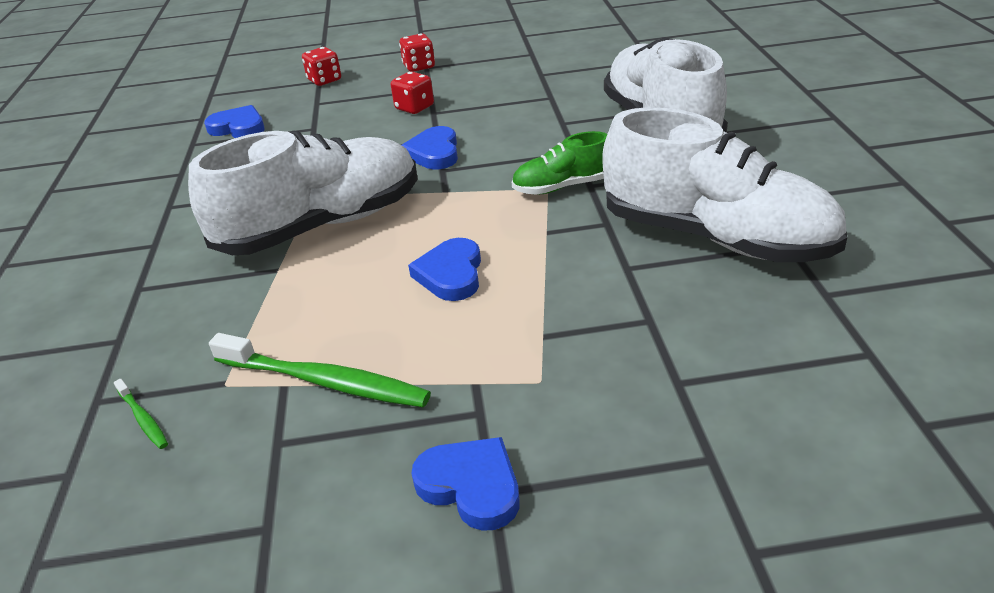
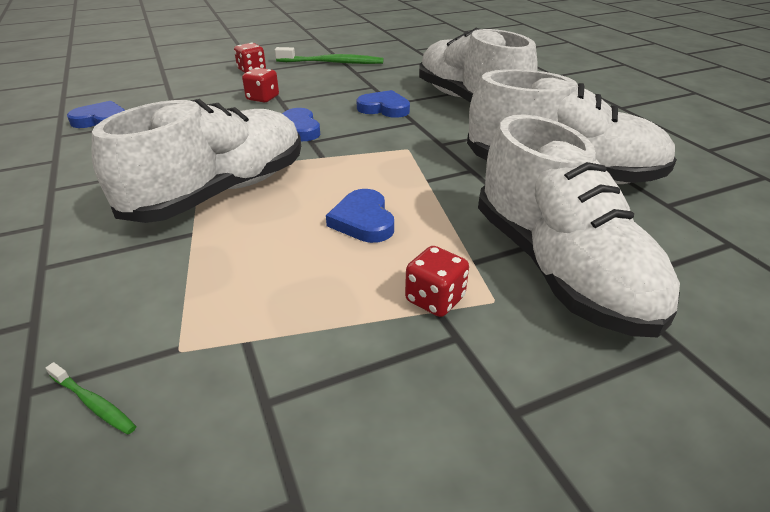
camera: 20 degrees left, 0 degrees up
(324, 80) = (171, 82): red dice -> red dice (435, 299)
(324, 382) = (288, 331): green toothbrush -> green toothbrush (332, 63)
(471, 486) = (490, 410): blue heart -> blue heart (384, 108)
(562, 187) = (419, 147): green shoe -> none
(633, 356) = (559, 268): none -> white shoe

